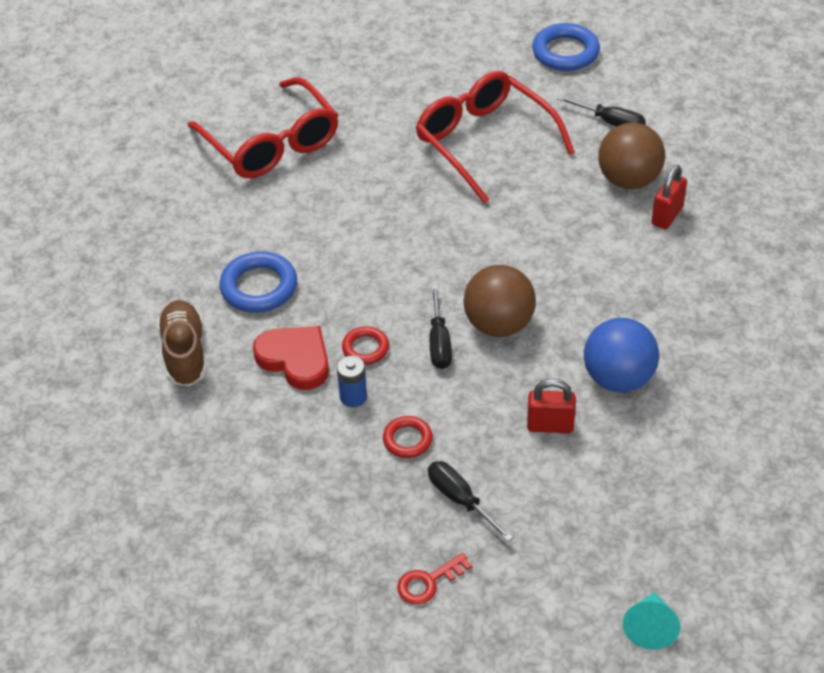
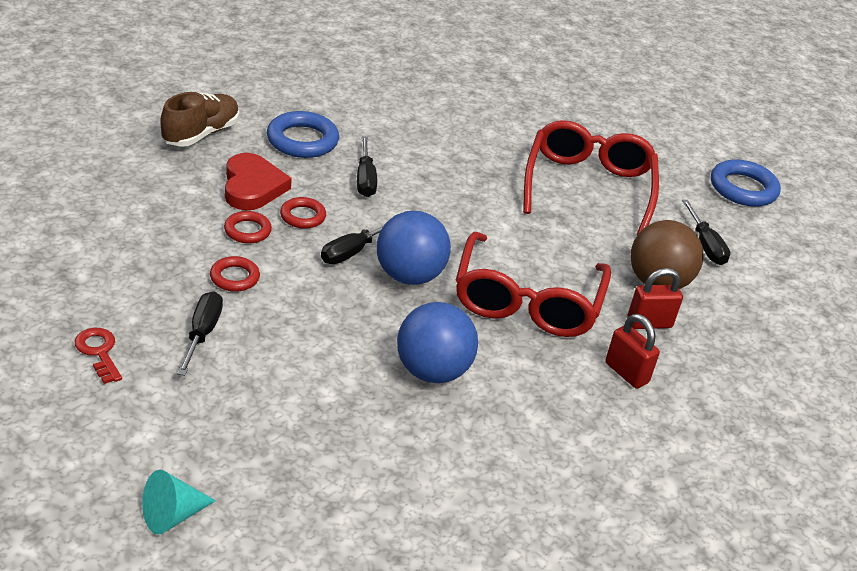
camera: 40 degrees right, 10 degrees down
(271, 143) = (446, 88): red glasses -> red glasses (527, 301)
(352, 277) = (365, 180): none -> black screwdriver
(353, 397) = (247, 231): blue battery -> red ring
(428, 582) = (99, 352): red key -> red key turned 45 degrees clockwise
(498, 324) = (409, 276): brown ball -> blue ball
(550, 425) = (335, 352): red padlock -> red padlock (626, 373)

